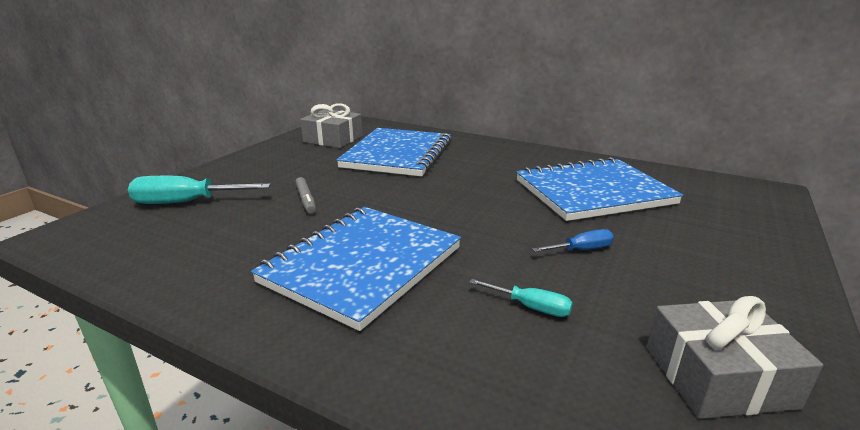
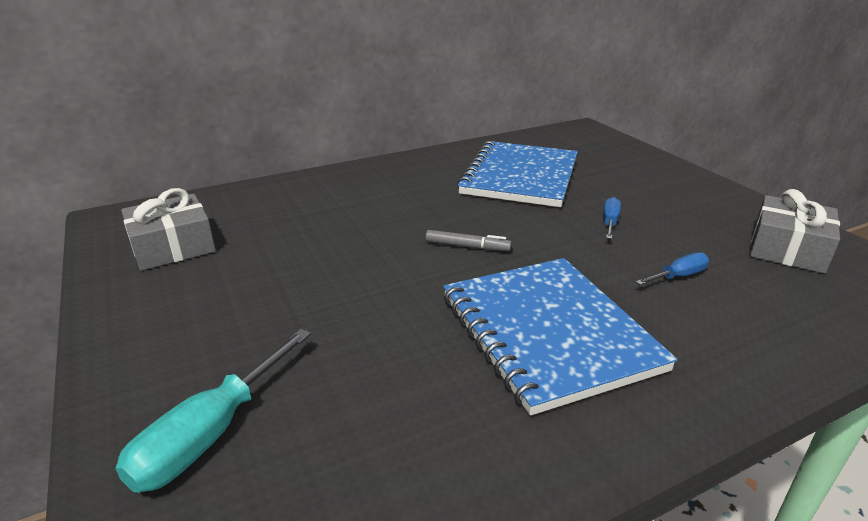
camera: 55 degrees left, 5 degrees up
(306, 200) = (346, 323): grey marker -> grey marker (467, 246)
(397, 154) = (301, 224): blue notebook -> none
(531, 307) = (678, 276): turquoise screwdriver -> blue screwdriver

